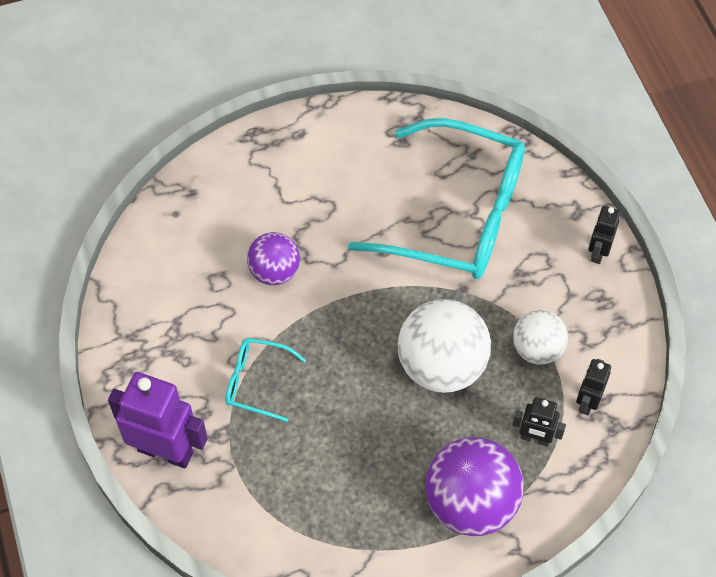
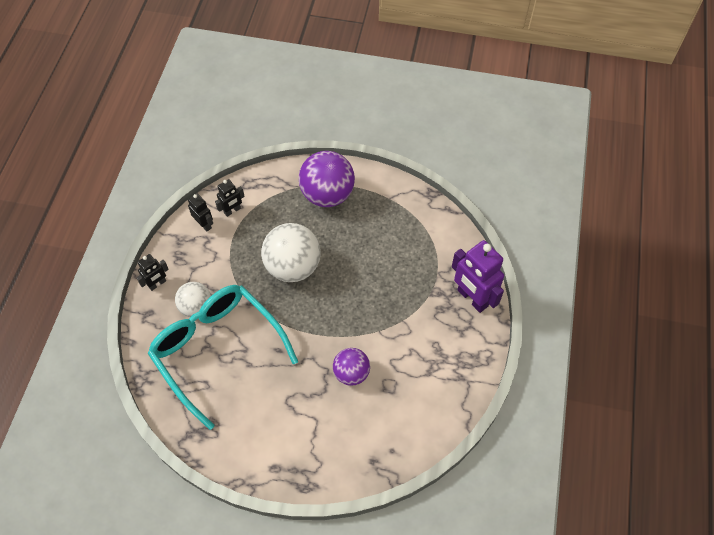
camera: 150 degrees left, 0 degrees up
(256, 382) = (401, 311): turquoise glasses -> none
(535, 438) = (273, 207): black robot -> black robot (204, 224)
(537, 349) = (235, 249): white ball -> white ball (196, 307)

